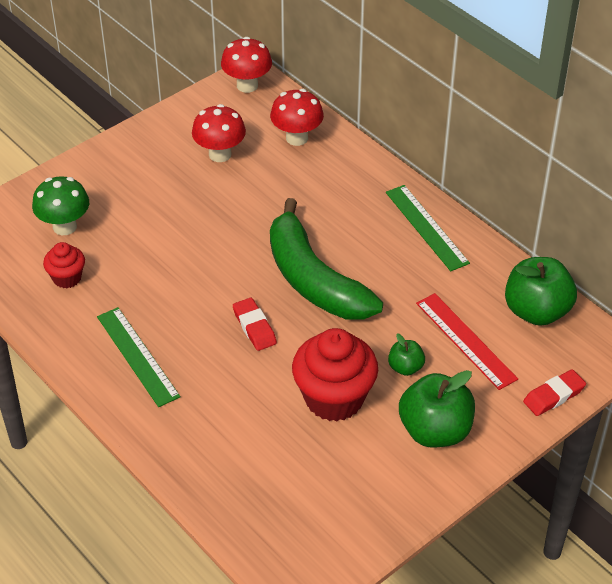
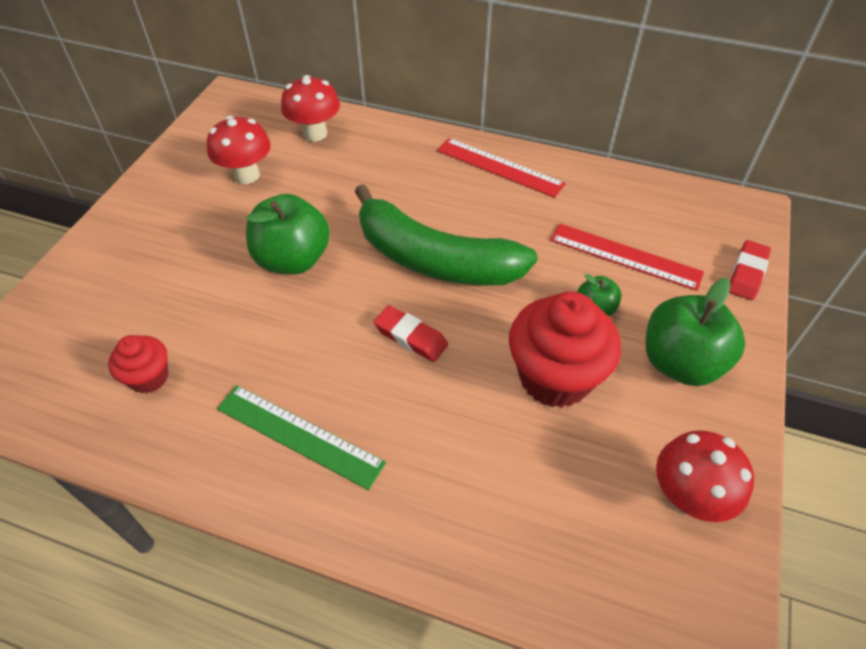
camera: 30 degrees left, 5 degrees up
(64, 226) = (111, 317): green mushroom -> none
(247, 85) = (231, 105): red mushroom -> red mushroom (687, 497)
(426, 227) = (499, 167): green ruler -> red ruler
(536, 311) = (659, 202): green apple -> green apple (293, 260)

